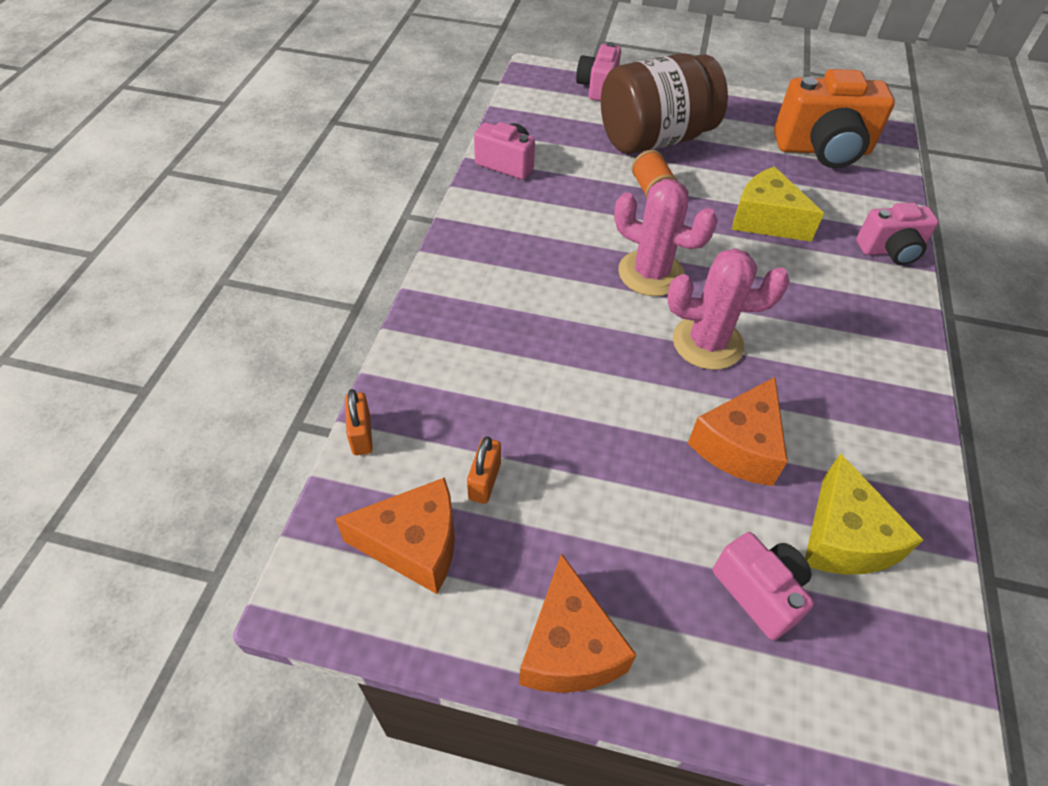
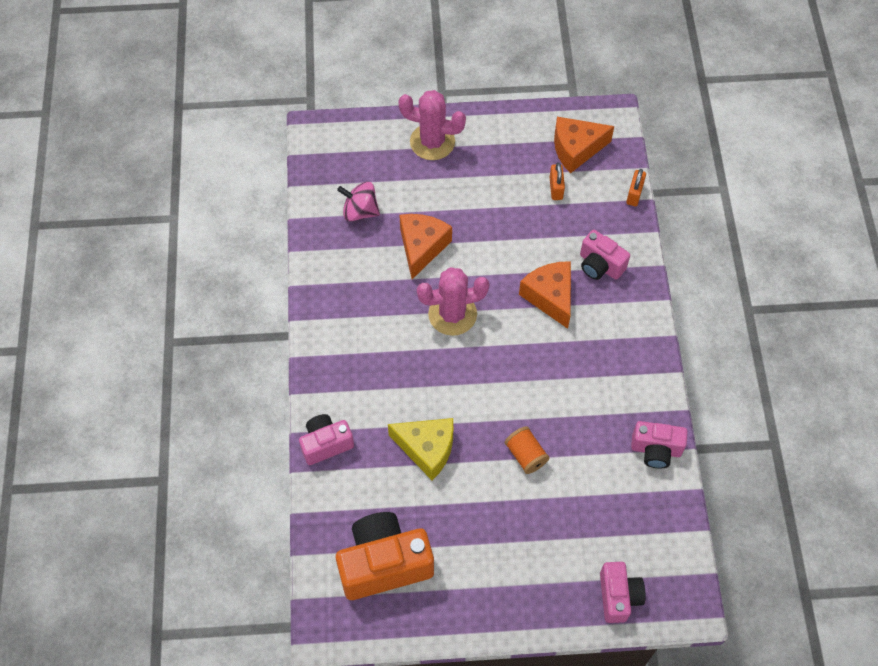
camera: 165 degrees right, 10 degrees up
(361, 435) = (634, 194): orange padlock -> orange padlock turned 45 degrees clockwise
(569, 647) = (485, 127): orange cheese -> orange cheese (550, 297)
(651, 273) = (504, 363): pink cactus -> pink cactus (432, 142)
(654, 139) = (540, 528): brown jar -> none
(759, 592) = (401, 173): pink camera -> pink camera (600, 265)
(843, 537) = (360, 211): yellow cheese -> pink spinning top

